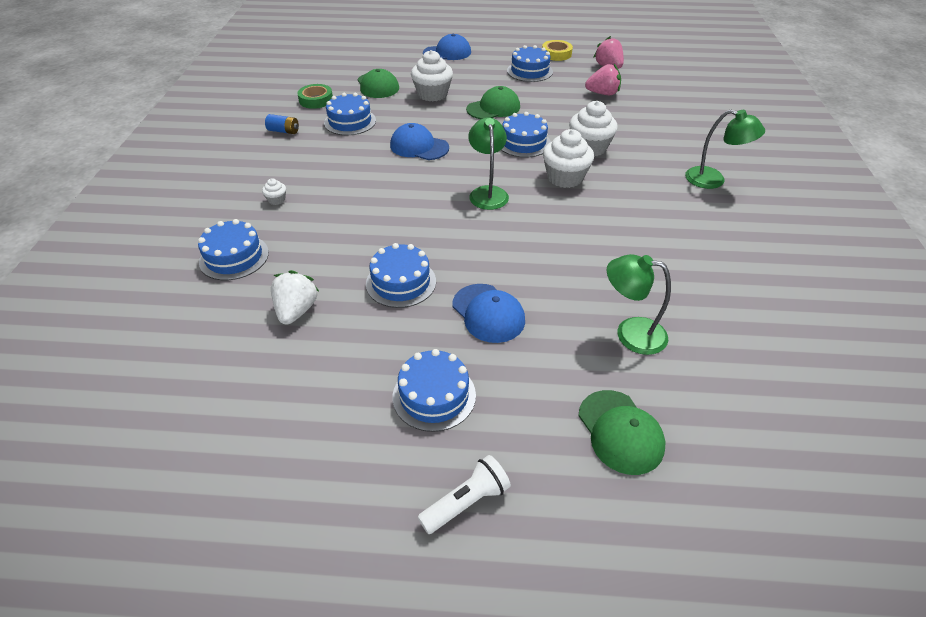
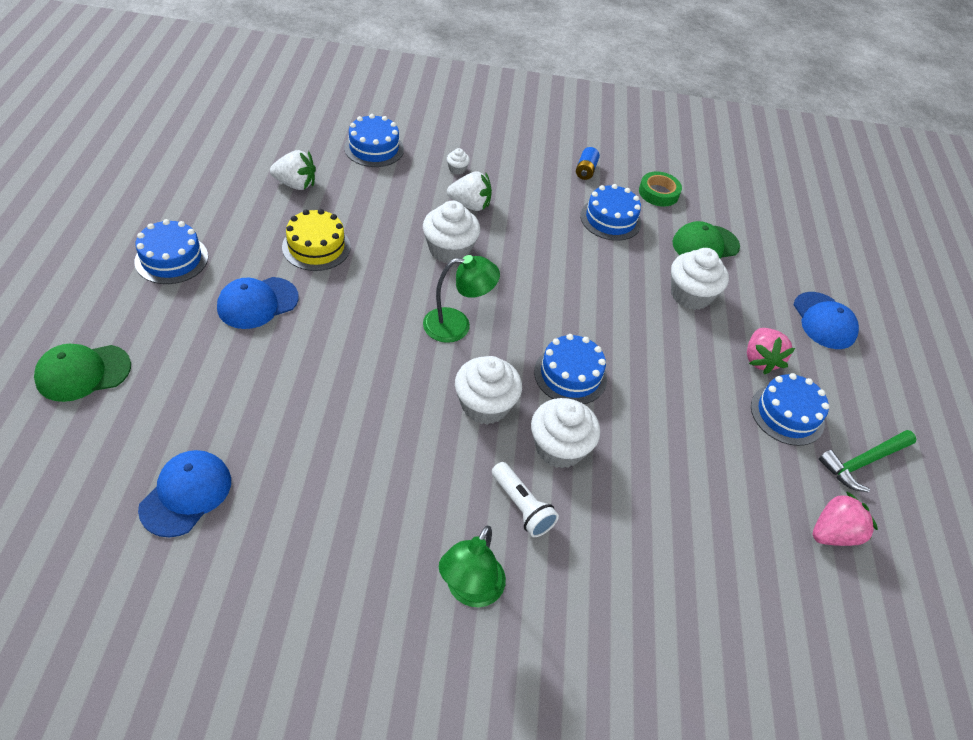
camera: 85 degrees right, 5 degrees up
(332, 191) = (470, 205): none -> white strawberry
(396, 200) = (449, 250): none -> white cupcake
(401, 282) = (316, 247): blue cake -> yellow cake
(419, 146) = (557, 274): blue cap -> blue cap (186, 494)
(466, 502) = (65, 268): white flashlight -> white flashlight (521, 506)
(493, 108) = (660, 355): green cap -> none
(556, 54) = (863, 462): yellow tape -> green hammer
(603, 93) = (728, 502): pink strawberry -> pink strawberry (760, 360)
(630, 333) = (196, 409): green lamp -> none

